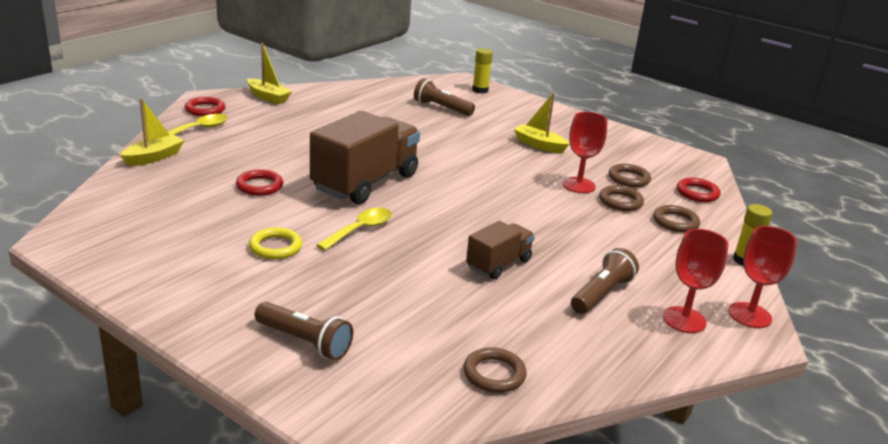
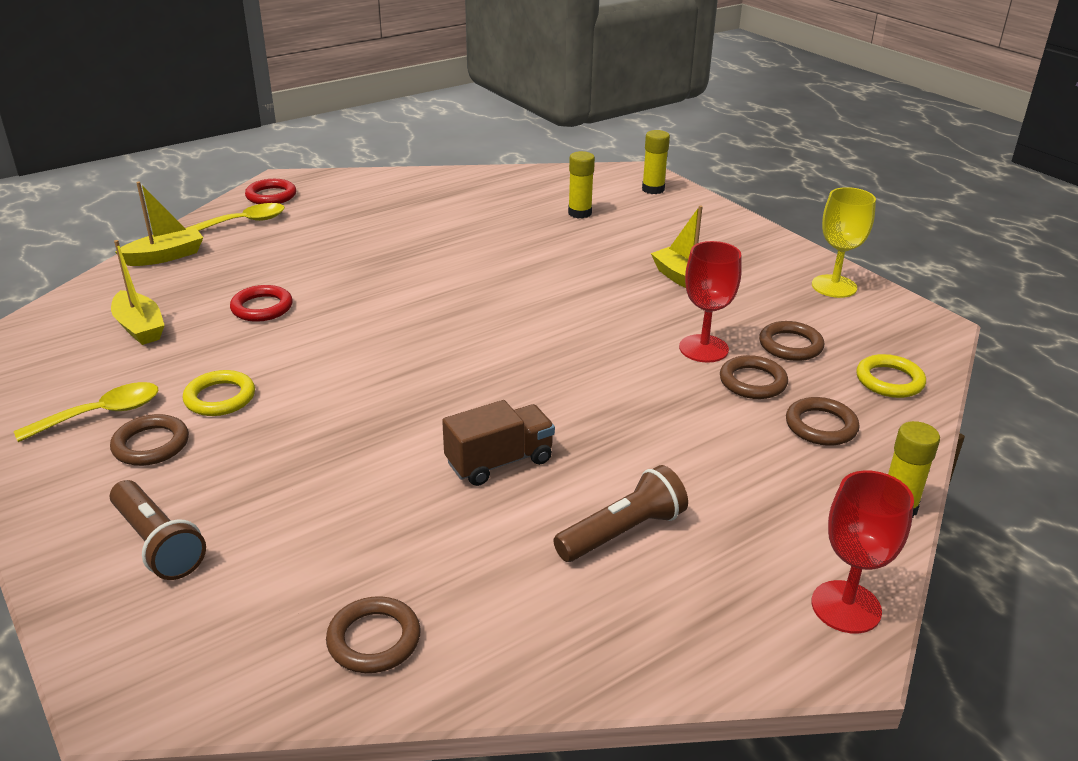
camera: 20 degrees right, 5 degrees up
(248, 282) = (151, 445): none -> brown ring
(268, 97) = (360, 183): yellow boat -> yellow boat (140, 327)
(360, 230) = (345, 385): yellow spoon -> yellow spoon (101, 414)
(365, 182) = (400, 315): brown truck -> none
(441, 108) = (579, 213): brown flashlight -> yellow glue stick
(632, 142) = (834, 286): none -> yellow goblet
(684, 320) = (727, 597): red goblet -> none
(697, 193) = (889, 380): red ring -> yellow ring

